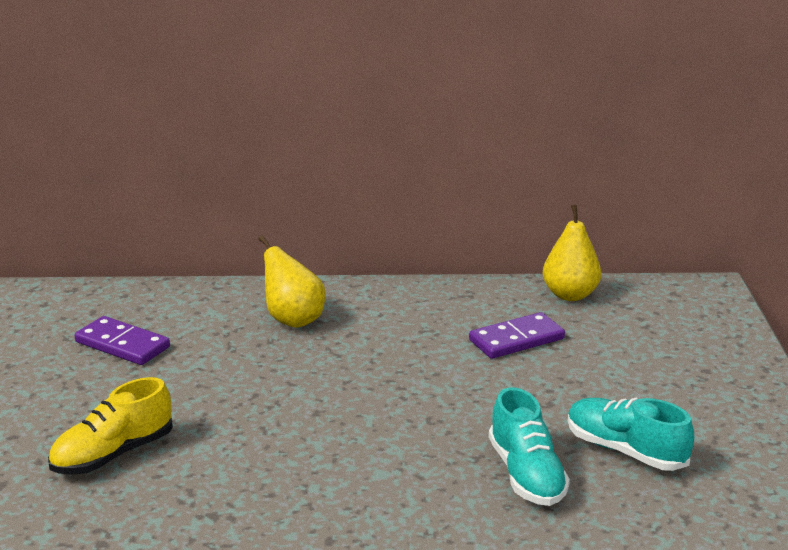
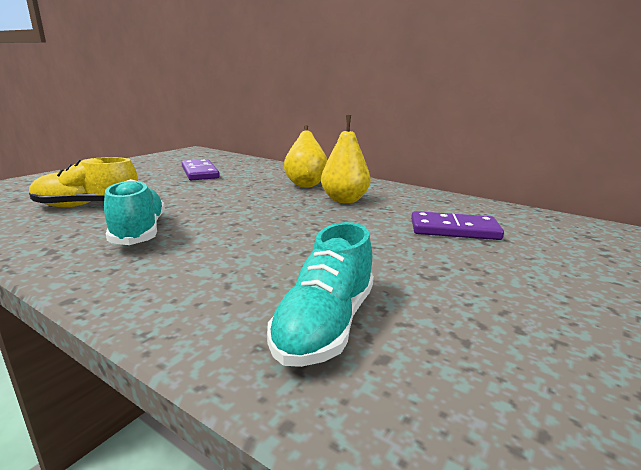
camera: 35 degrees right, 5 degrees down
(570, 295) = (537, 219): yellow pear -> yellow pear (344, 200)
(625, 451) = (478, 351): turquoise shoe -> turquoise shoe (139, 232)

